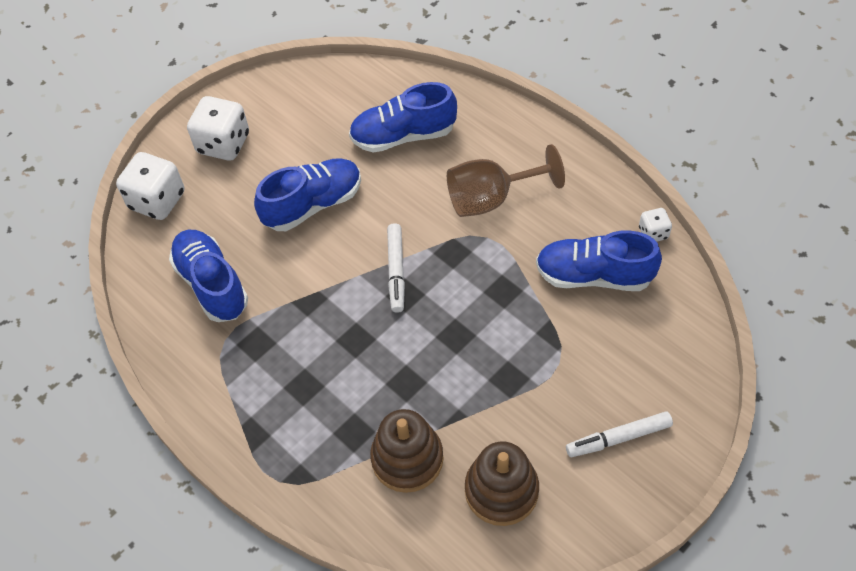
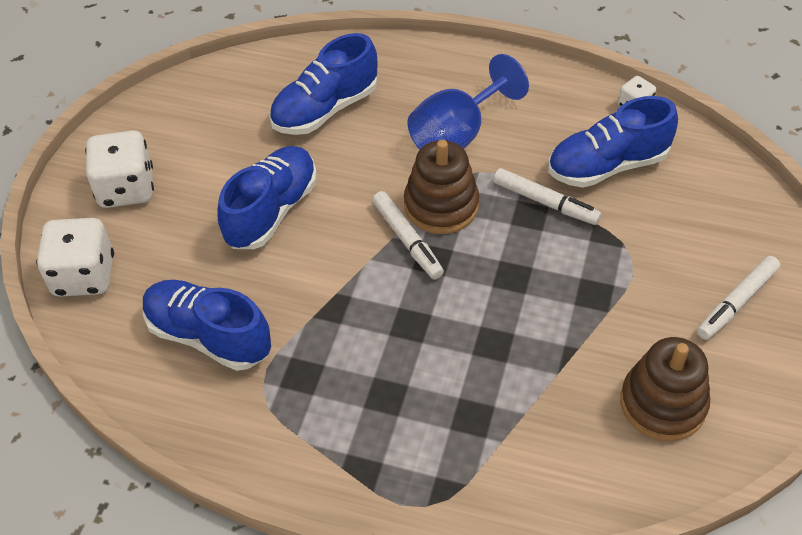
camera: 30 degrees left, 5 degrees down
(407, 458) = (547, 417): brown stacking toy -> brown stacking toy (441, 205)
(491, 198) = (457, 134): brown goblet -> blue goblet
(522, 286) = (545, 202): none -> white marker

